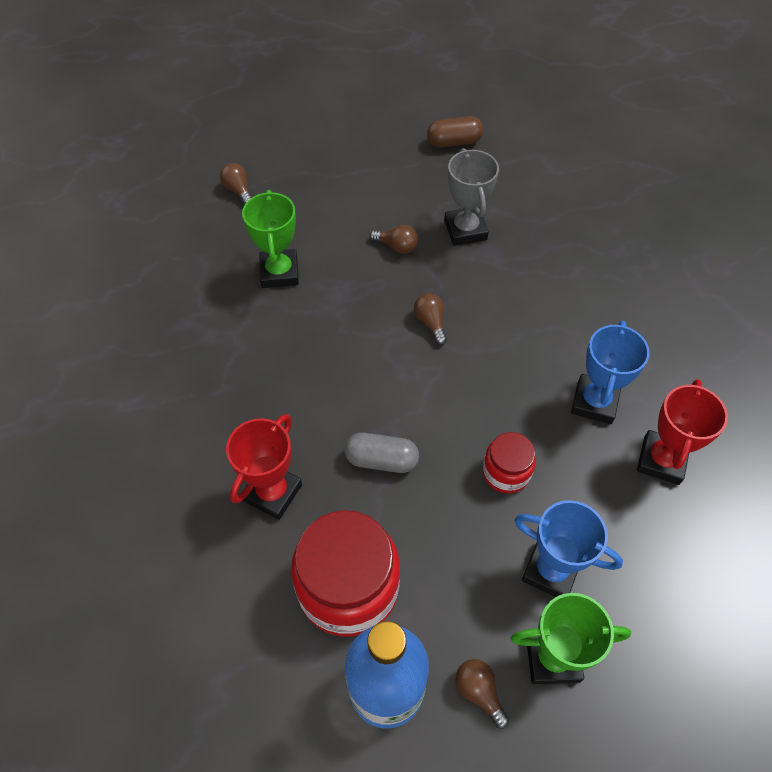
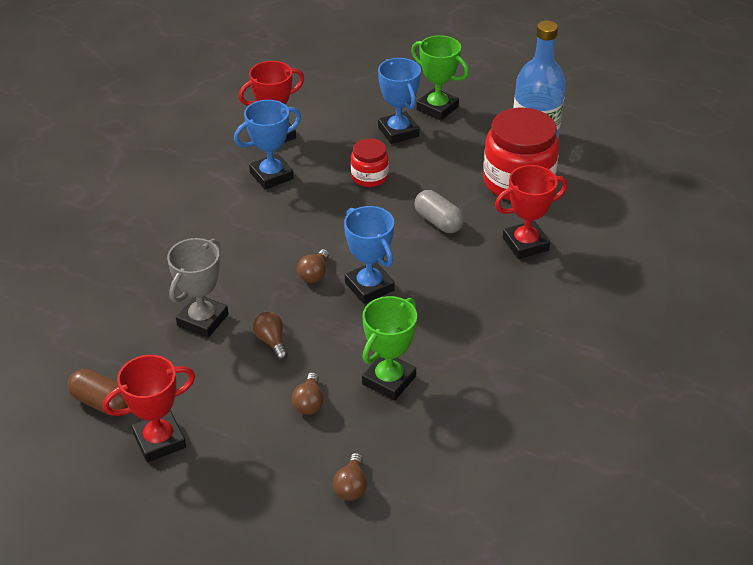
camera: 140 degrees left, 15 degrees down
(373, 341) = (369, 287): none -> blue trophy
(389, 144) = (159, 440): none -> red trophy
(479, 692) = (487, 117): brown light bulb -> brown light bulb (309, 403)

